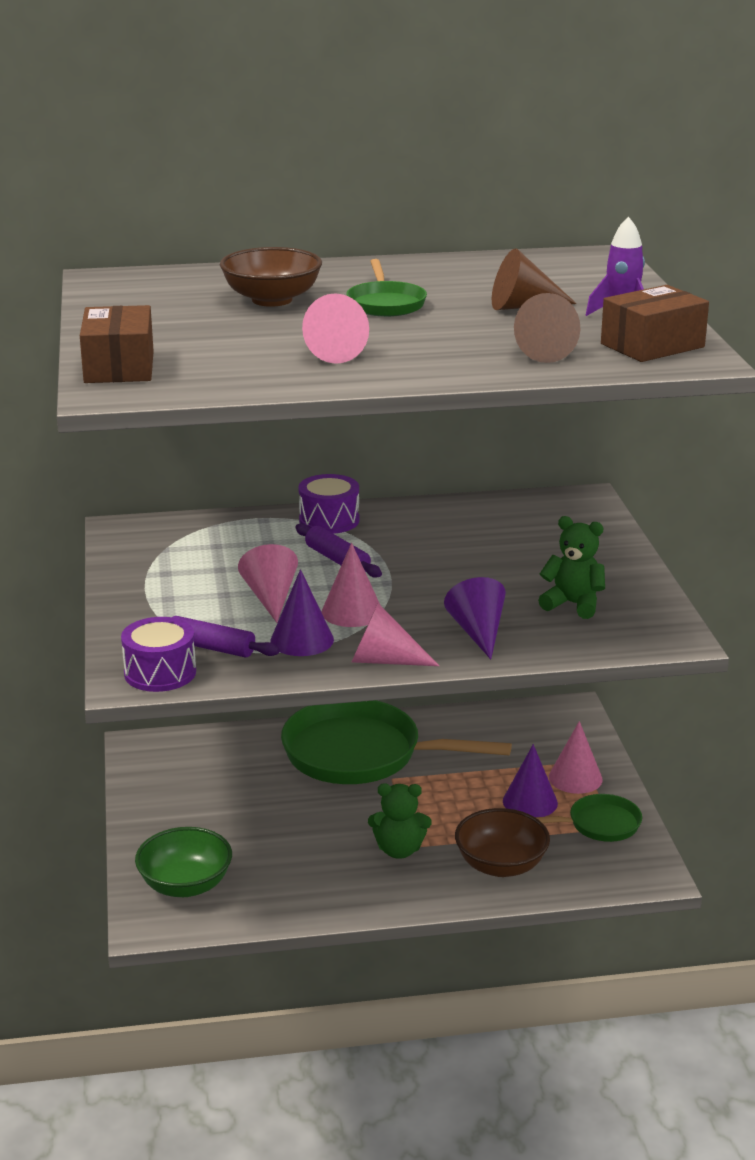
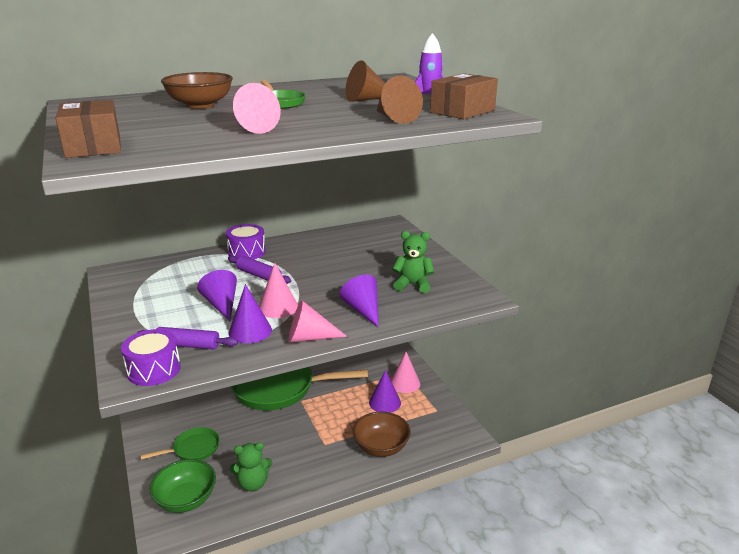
camera: 15 degrees left, 0 degrees up
(270, 598) = (222, 305): pink cone -> purple cone
(399, 850) = (318, 448): green teddy bear -> green teddy bear (253, 483)
(599, 824) = (428, 410): green pan -> green pan (193, 449)

